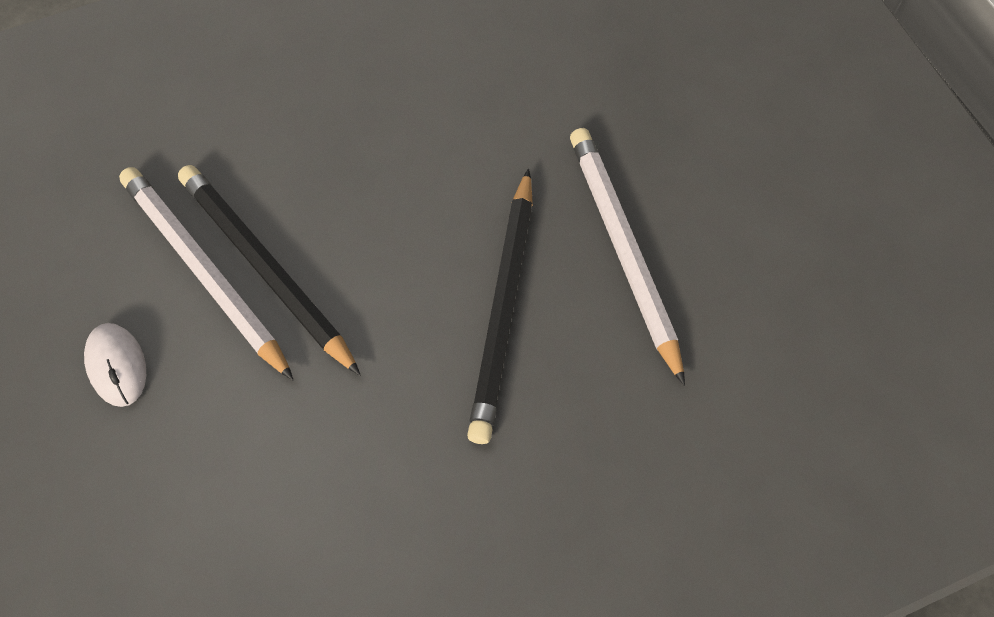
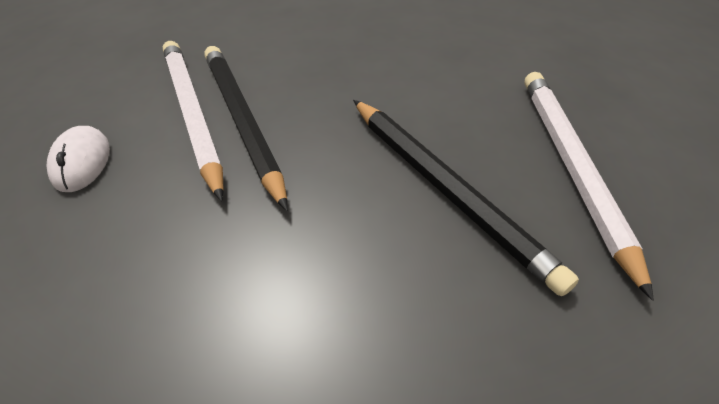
camera: 15 degrees right, 15 degrees down
(504, 308) = (445, 188): black pencil -> black pencil turned 60 degrees counterclockwise

